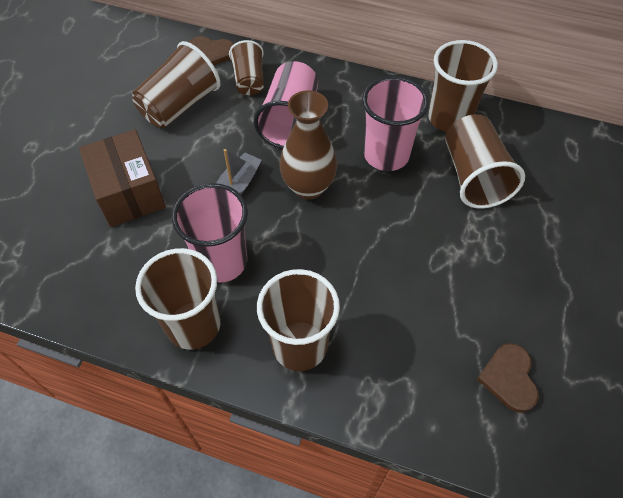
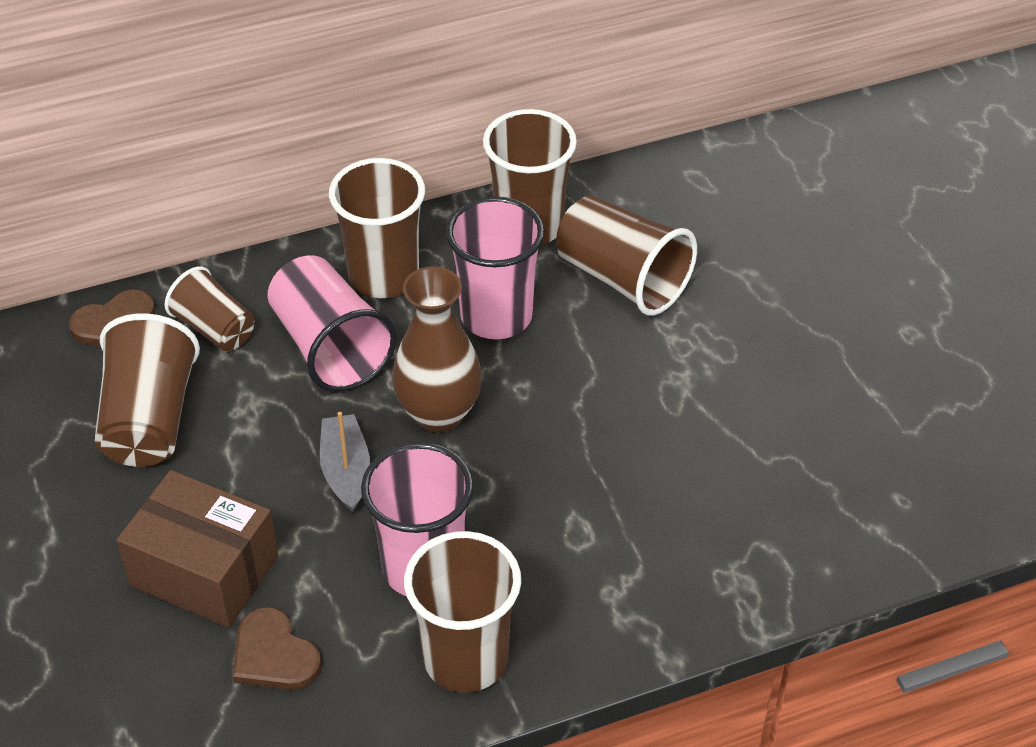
camera: 40 degrees left, 10 degrees down
(299, 345) = (611, 592): brown cup -> brown cup (384, 276)
(509, 378) = (854, 469): brown heart -> brown heart (274, 655)

